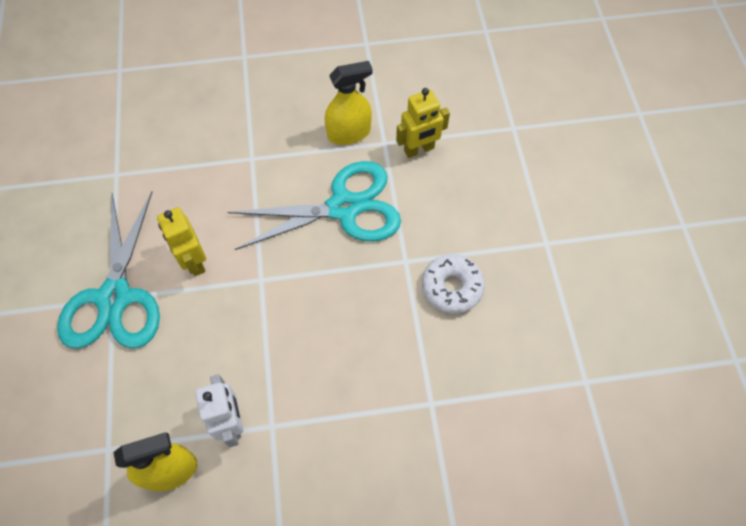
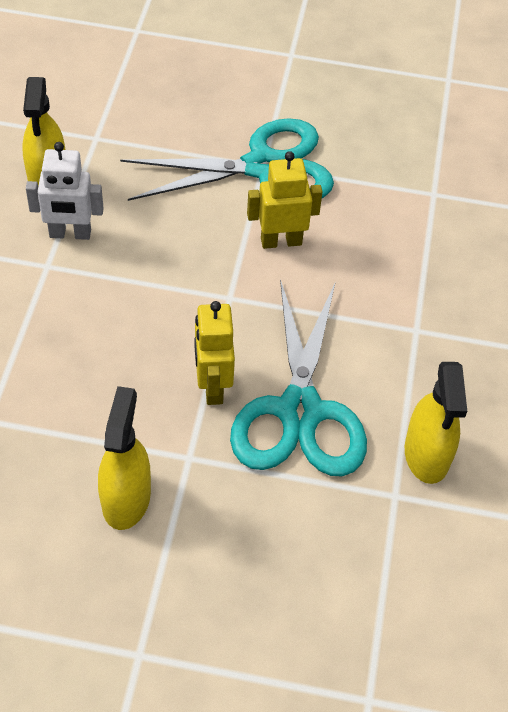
camera: 105 degrees right, 10 degrees down
(114, 297) = (263, 167): turquoise scissors -> turquoise scissors turned 150 degrees clockwise
(419, 150) = (368, 538): yellow robot -> yellow robot (212, 386)
(452, 287) = (126, 499): white donut -> yellow spray bottle

